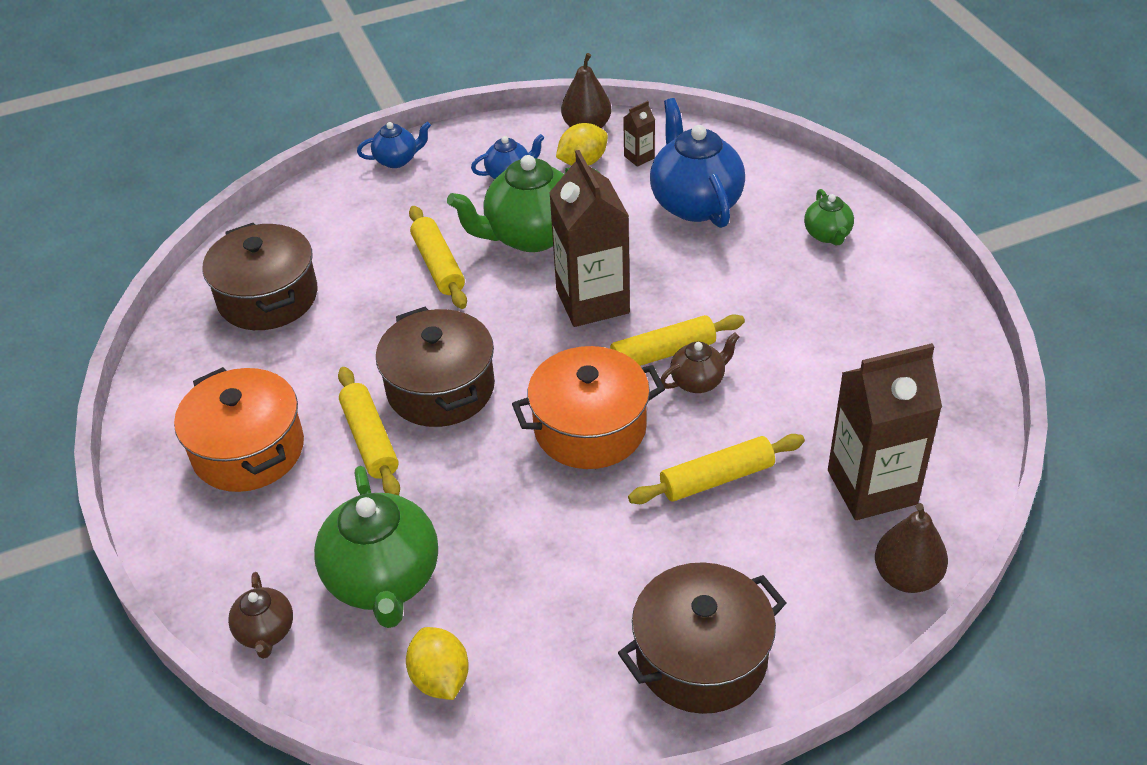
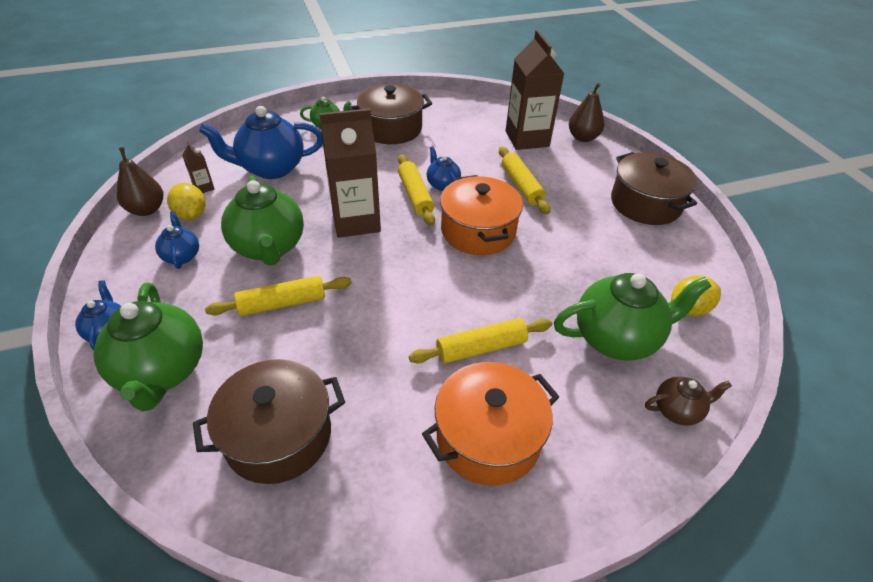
camera: 90 degrees left, 0 degrees up
(346, 206) = (162, 372): none -> green teapot
(440, 388) = (430, 304): brown pot -> brown pot (391, 129)
(698, 381) = (442, 184): brown teapot -> blue teapot

